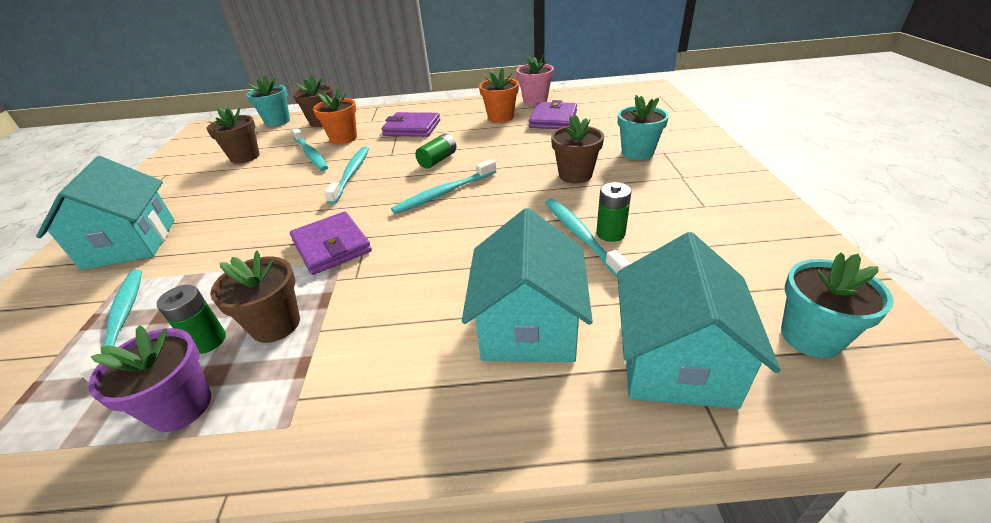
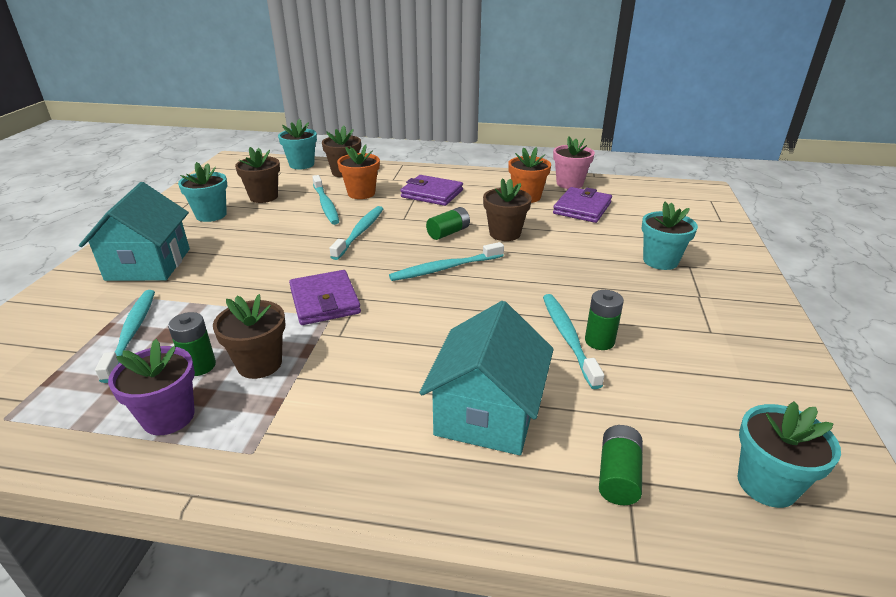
camera: 10 degrees right, 5 degrees down
(192, 183) = (211, 215): none -> turquoise flower pot
(575, 175) = (584, 273): brown flower pot -> brown flower pot (505, 233)
(675, 361) = (618, 476): turquoise house -> green battery

